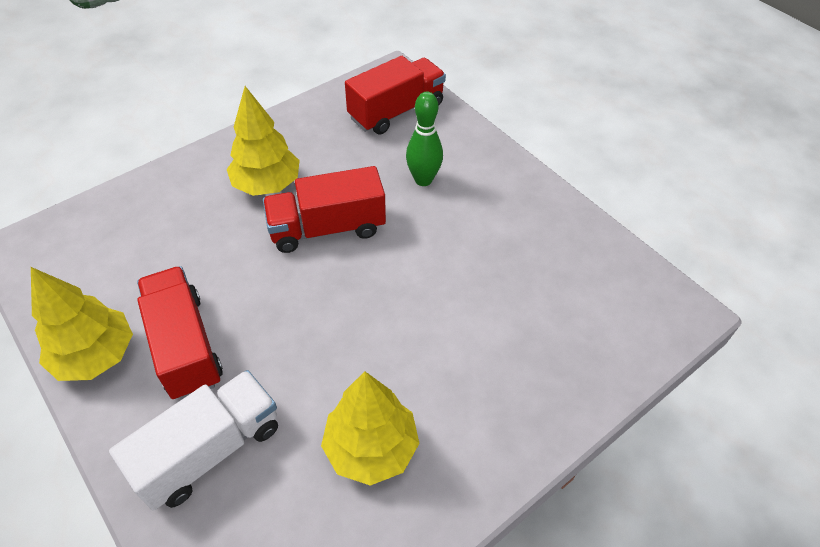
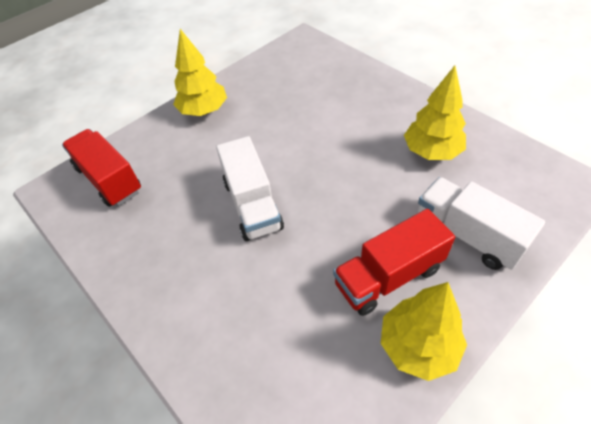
camera: 90 degrees left, 0 degrees up
(267, 185) = (200, 259): yellow tree -> yellow tree (203, 111)
(327, 228) = (252, 204): red truck -> white truck
(423, 180) = (197, 153): green bowling pin -> none

